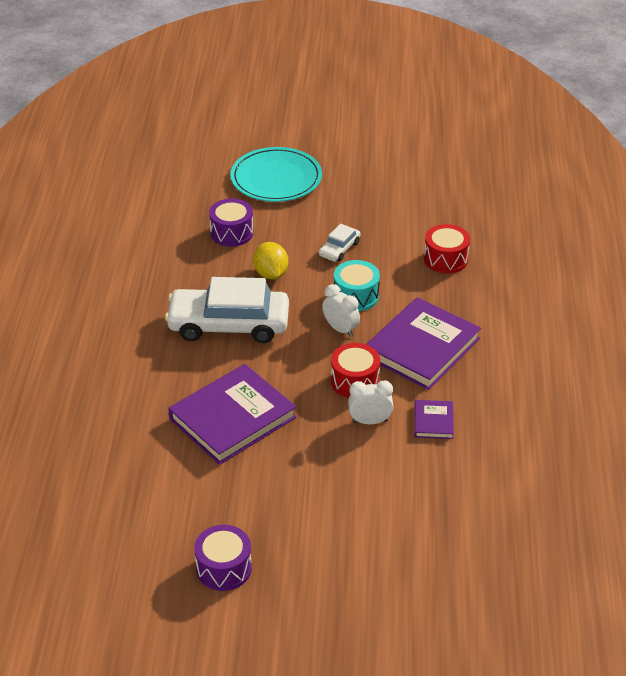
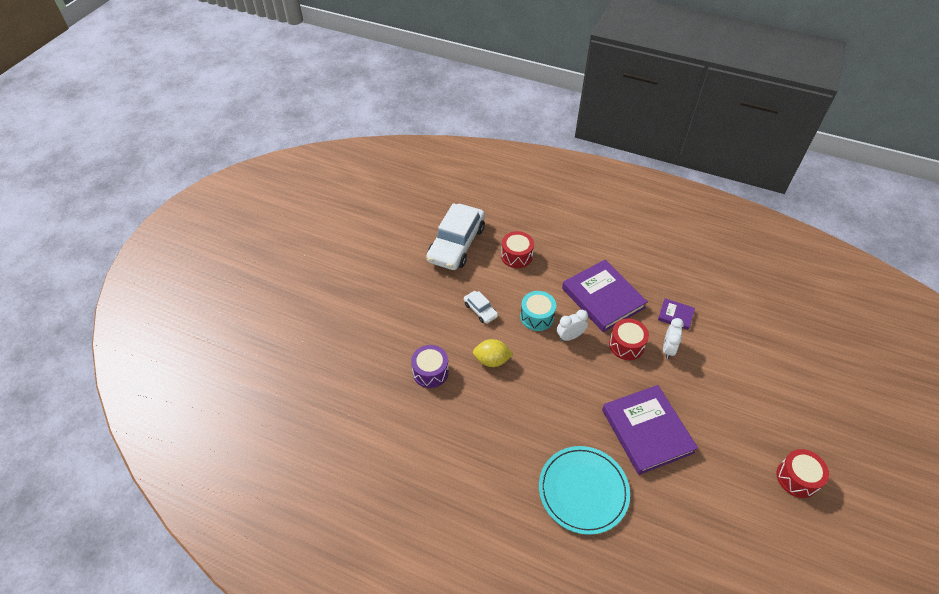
camera: 70 degrees left, 10 degrees up
(224, 568) = (797, 478): purple drum -> red drum
(229, 324) = (541, 405): white car -> white car (456, 244)
(276, 178) = (375, 323): turquoise plate -> turquoise plate (583, 490)

